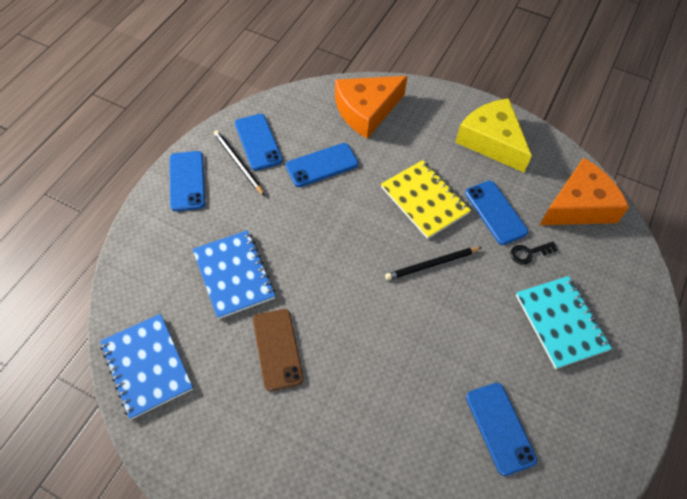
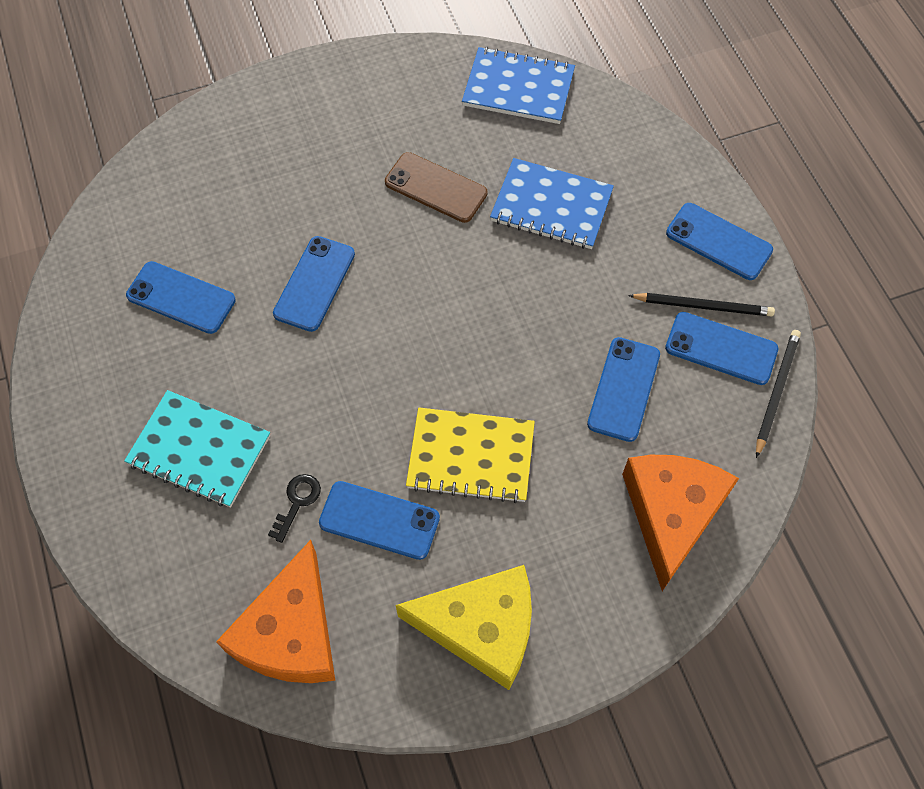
camera: 135 degrees right, 5 degrees up
(411, 358) = (314, 284): none -> blue phone
(431, 264) = (386, 389): black pencil -> black pencil (776, 391)

